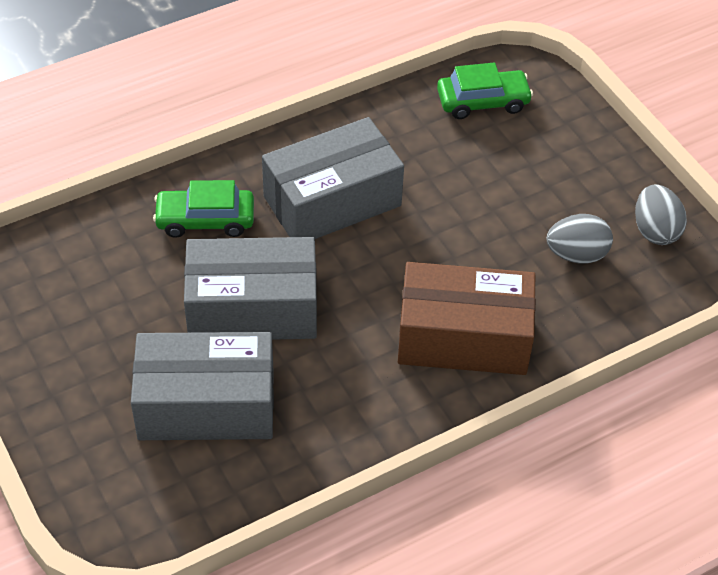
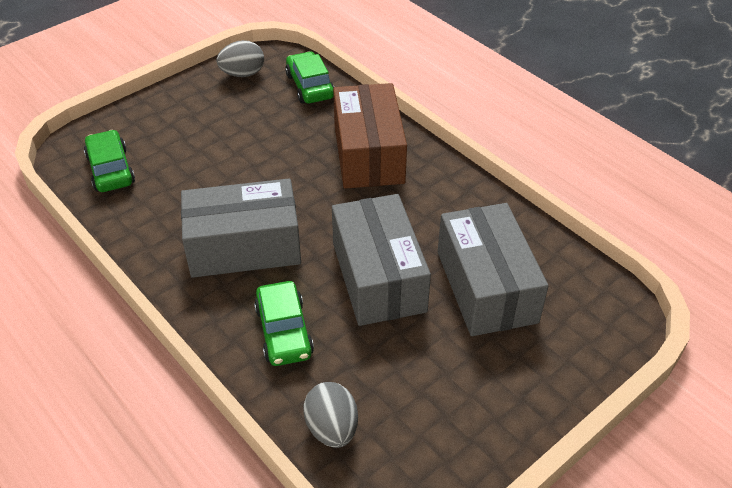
camera: 100 degrees left, 5 degrees down
(332, 201) = (244, 246): grey box -> grey box turned 60 degrees counterclockwise
(576, 254) = (274, 107): grey egg -> grey egg (332, 428)
(619, 298) = (310, 86): none -> green car

